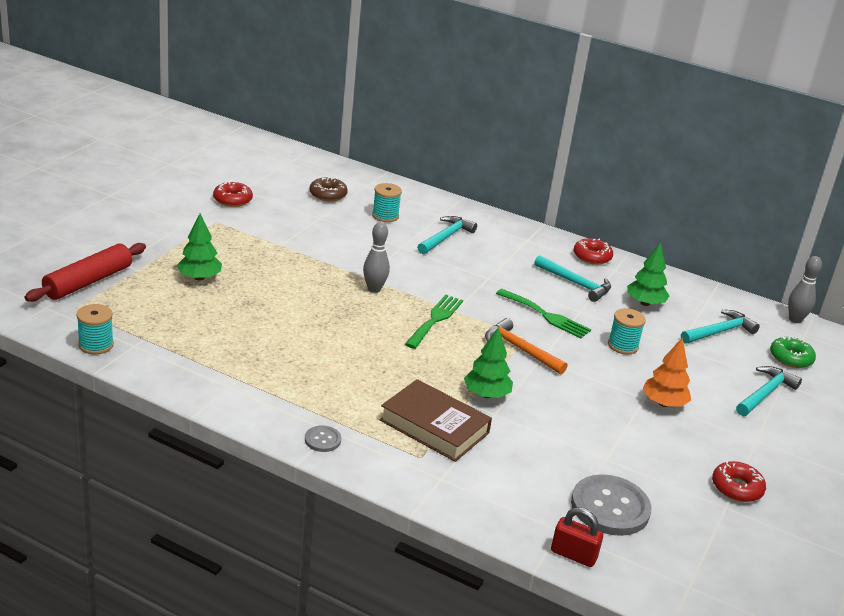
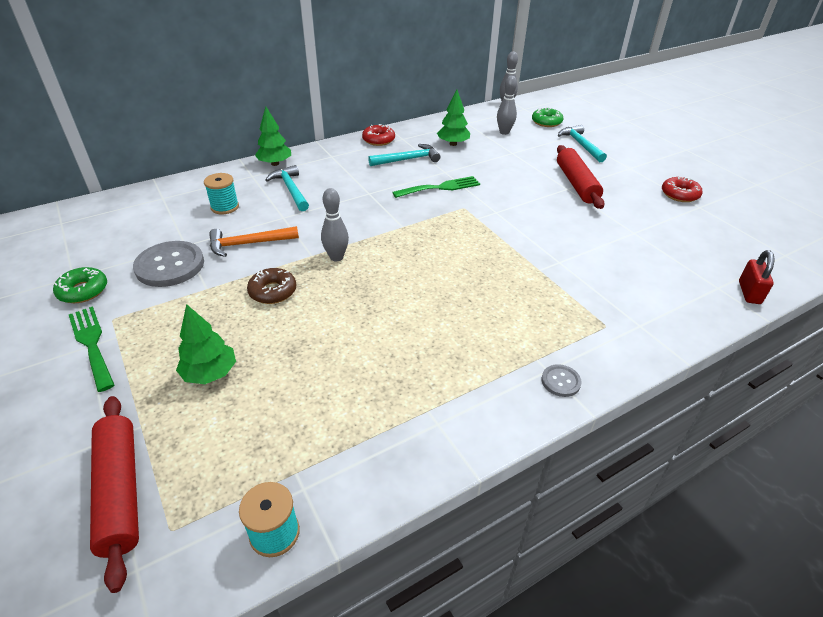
camera: 55 degrees left, 10 degrees up
(232, 200) = (83, 291): red donut -> green donut
(328, 195) = (151, 225): brown donut -> brown donut (273, 291)
(434, 426) = (565, 301): brown book -> none
(435, 319) = (409, 241): green fork -> green fork (92, 344)
(486, 394) = (531, 256): green tree -> green tree (275, 163)
(520, 349) = (478, 216): orange hammer -> orange hammer (248, 244)
(573, 555) = (749, 292): red padlock -> red padlock turned 45 degrees counterclockwise
(610, 507) = (693, 253): grey button -> grey button (170, 266)
(622, 346) = (499, 172): turquoise spool -> none
(663, 403) = (576, 184): orange tree -> red rolling pin
(719, 332) = (504, 132): turquoise hammer -> grey bowling pin

